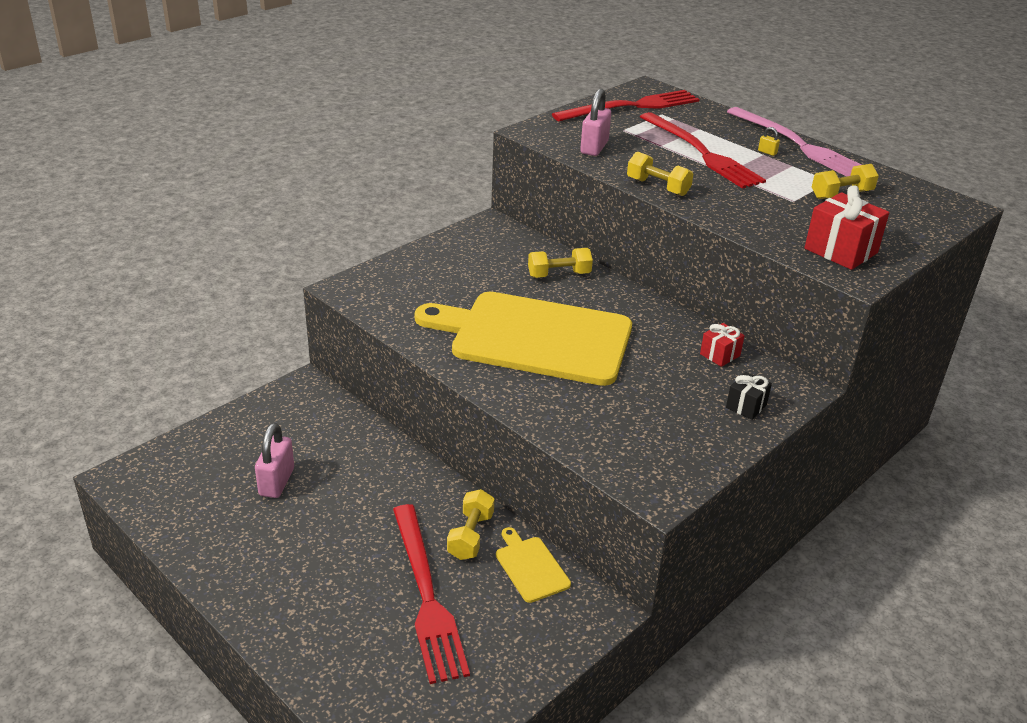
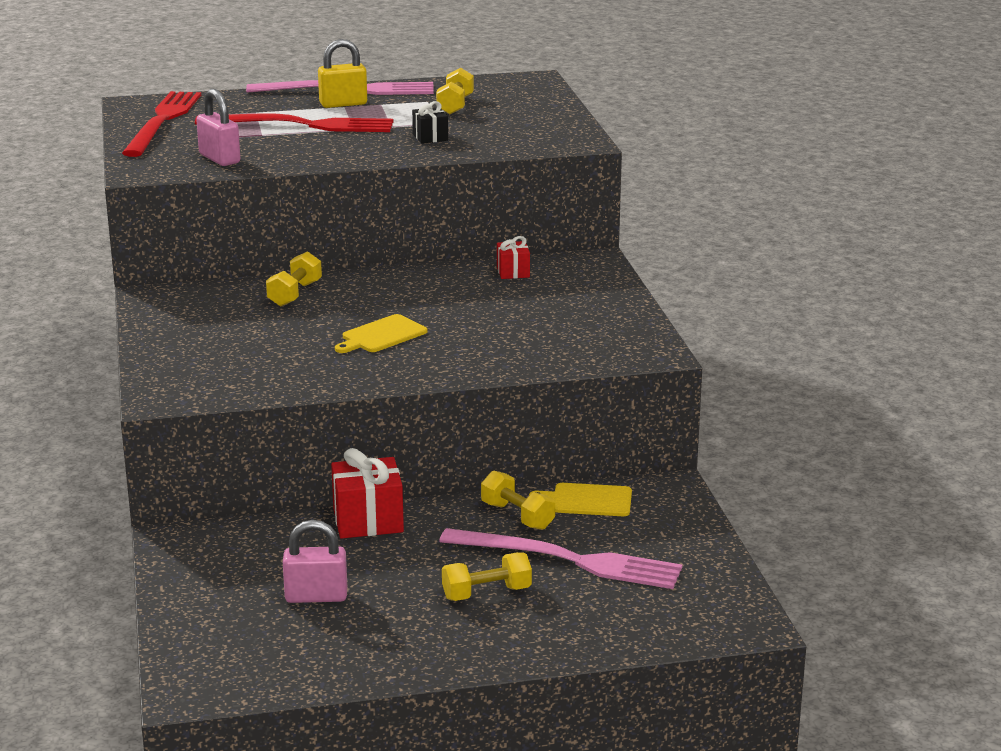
camera: 55 degrees left, 10 degrees down
(277, 482) = (316, 596): pink padlock -> pink padlock turned 45 degrees counterclockwise
(426, 595) = (568, 560): red fork -> pink fork
(534, 337) = (382, 335): yellow cutting board -> yellow cutting board, size x0.40
(657, 187) = (336, 158): yellow dumbbell -> yellow dumbbell (486, 593)
(746, 406) = (592, 286): black gift -> black gift (430, 137)
(767, 152) = (343, 104): yellow padlock -> yellow padlock, size x2.25
(840, 251) = (538, 134): red gift -> red gift (368, 521)

